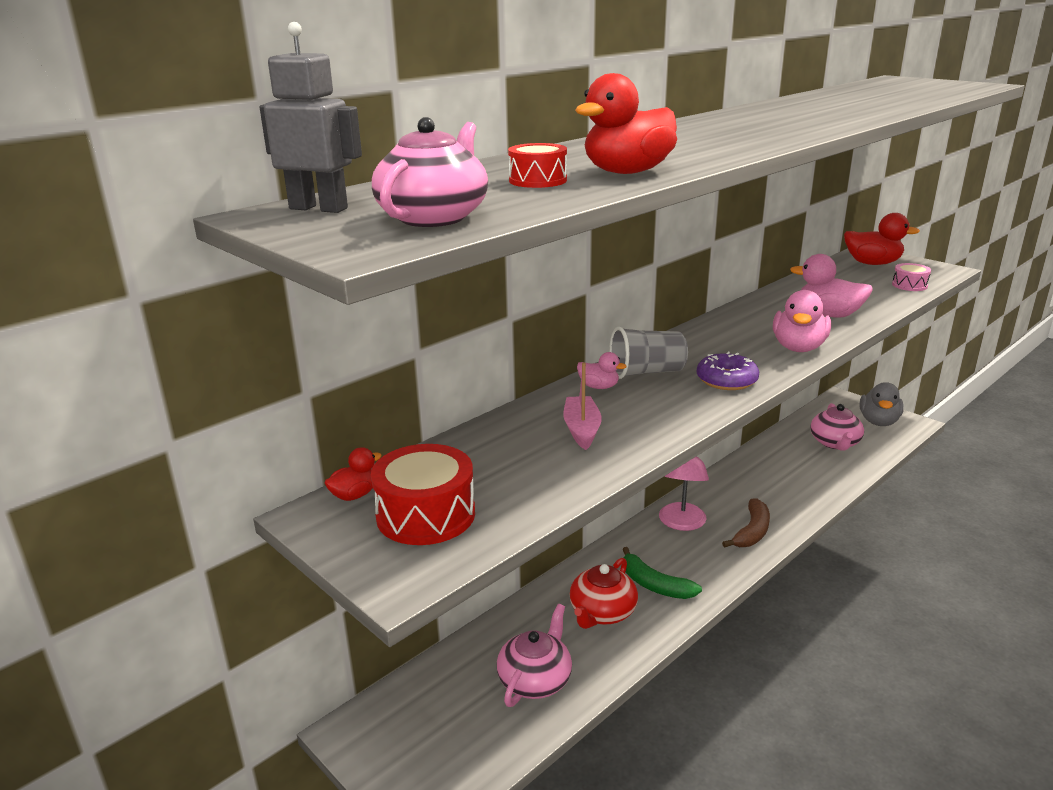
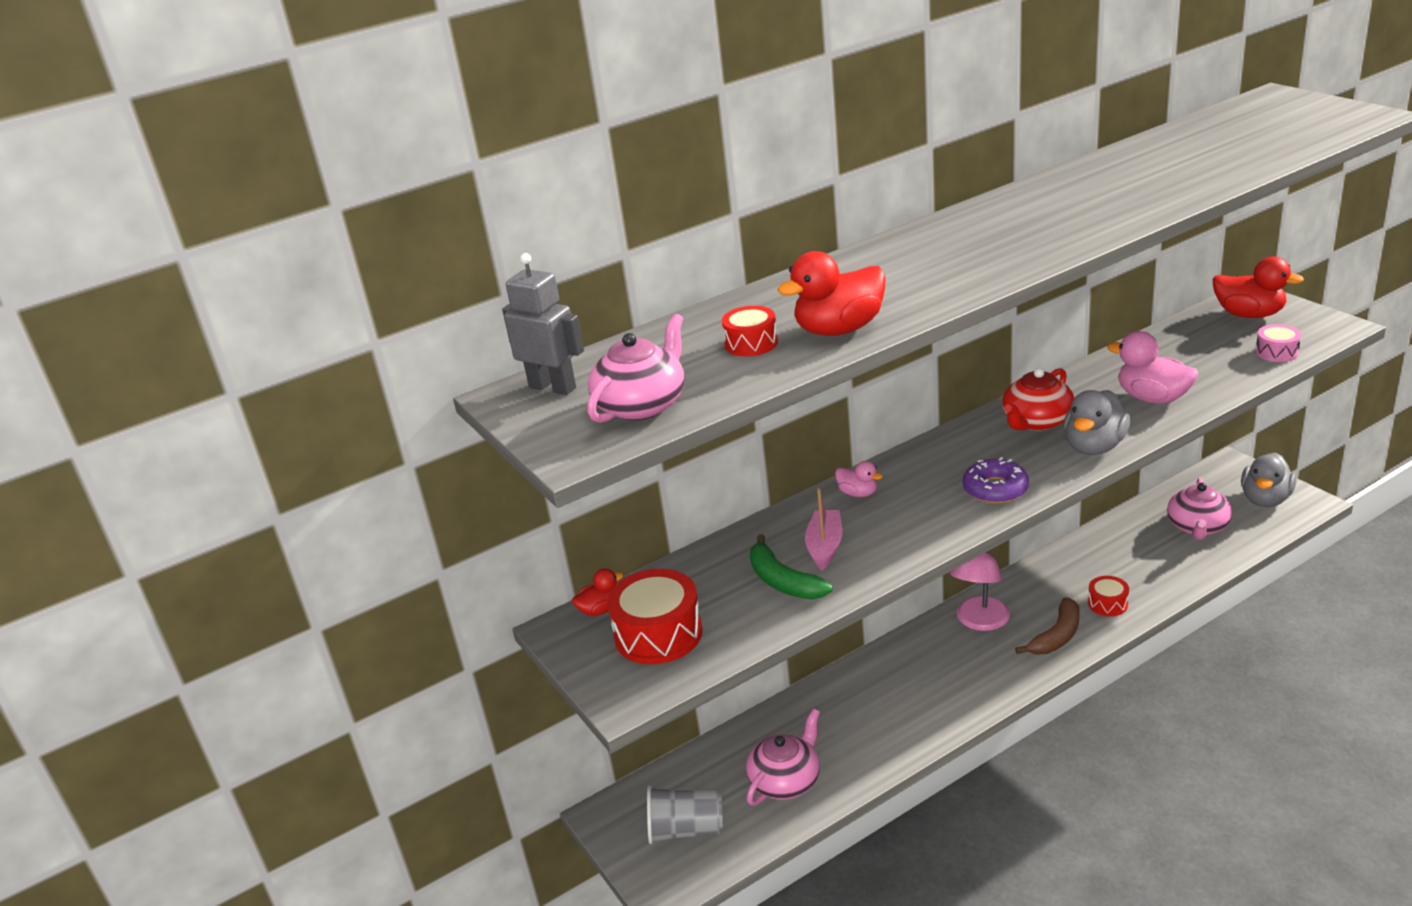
camera: 15 degrees right, 5 degrees up
(602, 612) = (867, 717): red teapot -> red teapot (1036, 421)
(646, 372) = (914, 476): grey cup -> grey cup (686, 830)
(654, 585) = (930, 691): green banana -> green banana (783, 581)
(785, 503) = (1107, 604): none -> red drum
(798, 348) = (1094, 447): pink duck -> grey duck

